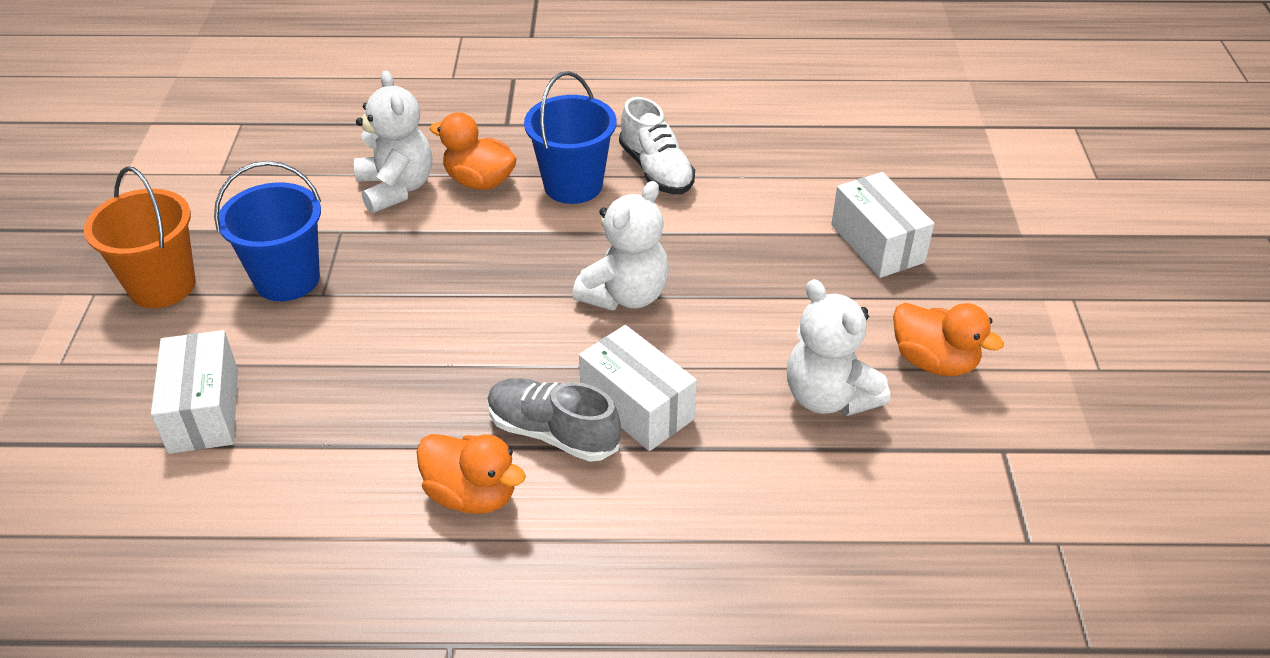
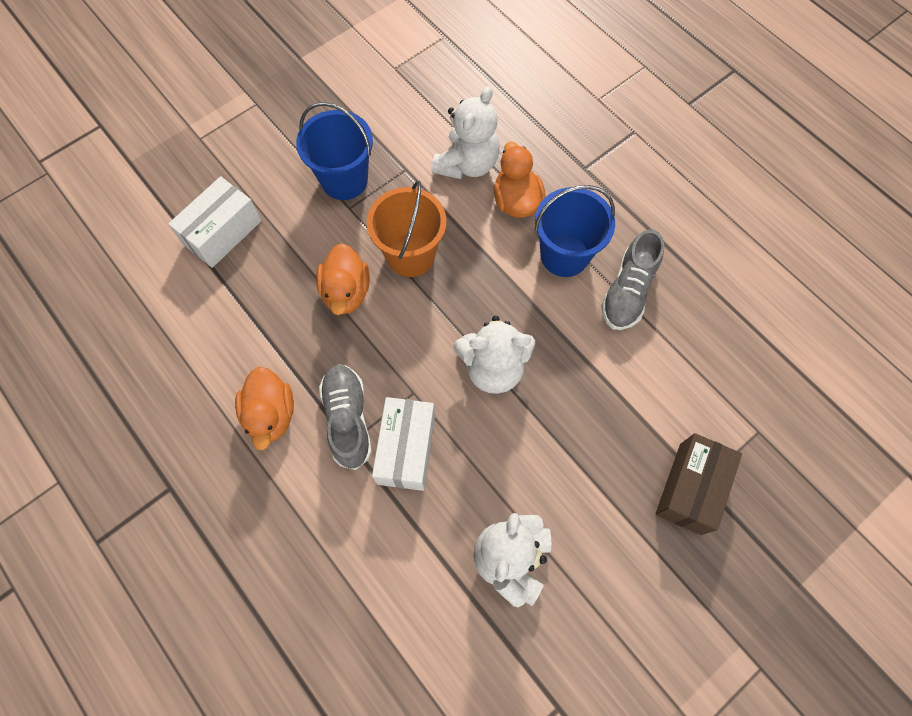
camera: 50 degrees right, 25 degrees up
(162, 286) = (287, 128): orange bucket -> orange bucket (410, 255)
(656, 170) = (628, 291): white shoe -> grey shoe
(877, 243) = (690, 488): white box -> brown box
(934, 361) = (603, 607): orange duck -> orange duck (346, 292)

